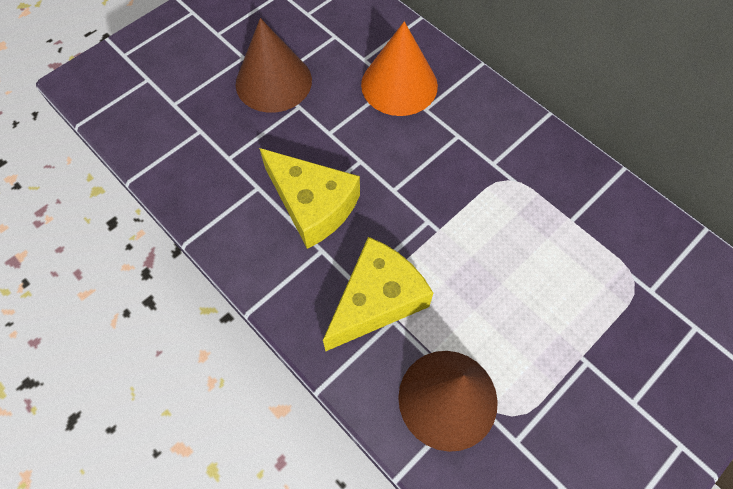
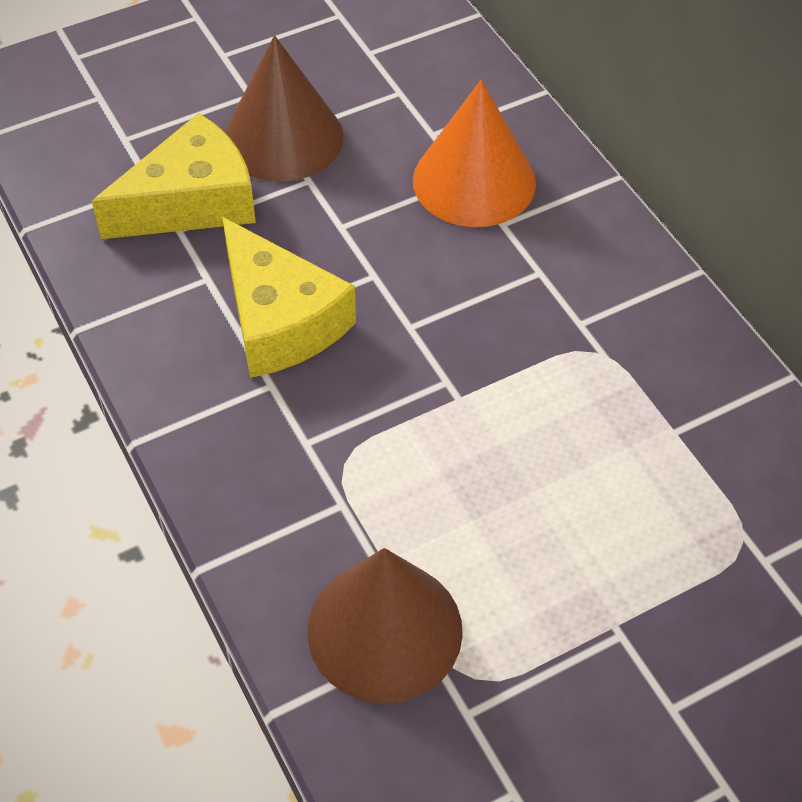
camera: 15 degrees right, 10 degrees down
(377, 300) = (328, 471): yellow cheese -> yellow cheese (192, 202)

